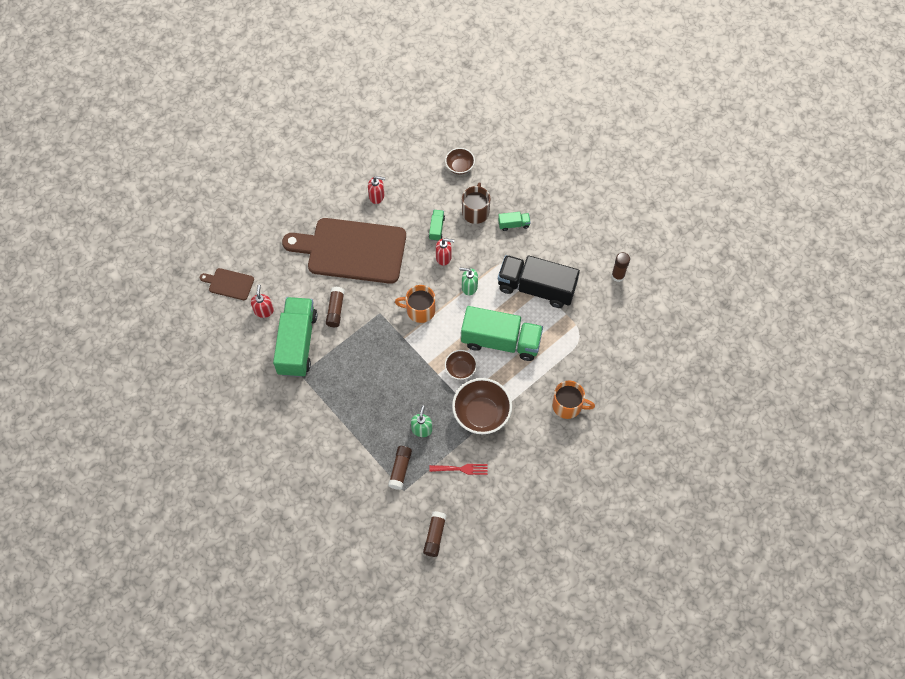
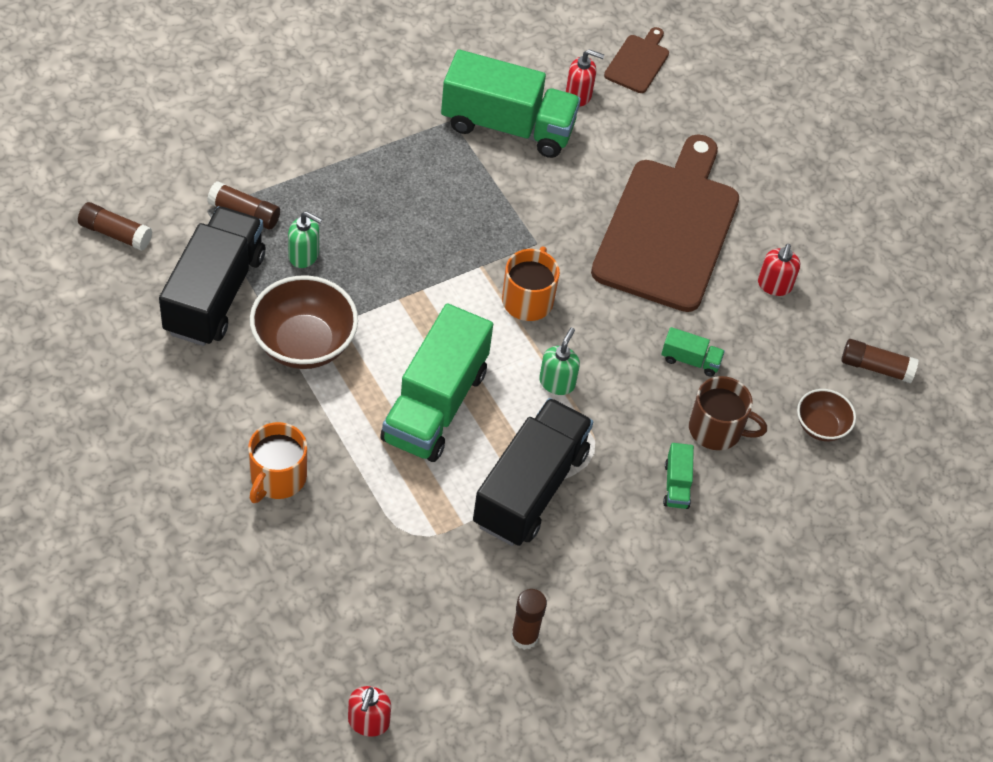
camera: 95 degrees right, 10 degrees down
(335, 310) = (557, 185): brown glue stick -> brown glue stick (876, 367)
(444, 257) = (627, 358): red soap dispenser -> red soap dispenser (368, 722)
(460, 369) = (397, 333): brown bowl -> none
(461, 469) = (215, 293): red fork -> black truck

